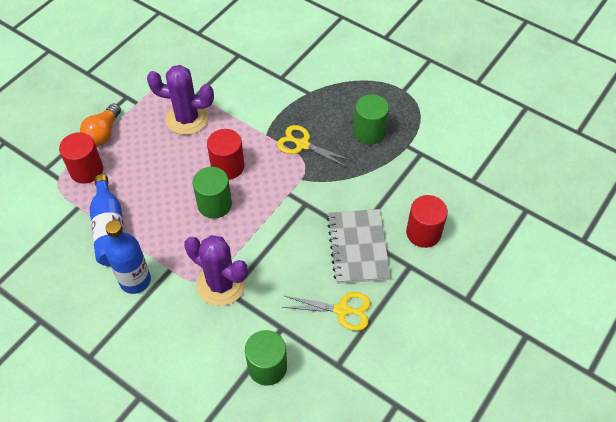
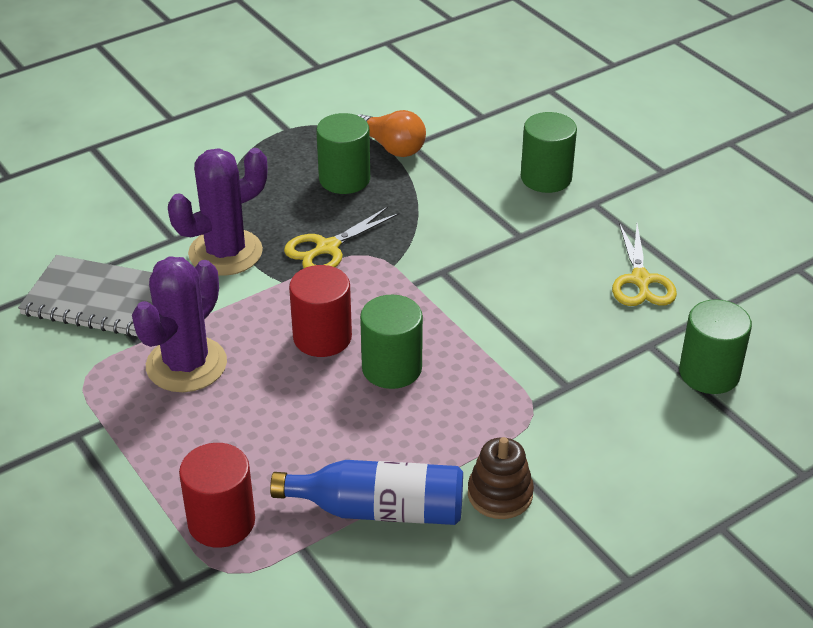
camera: 70 degrees left, 15 degrees down
(103, 133) = (144, 483): orange light bulb -> orange light bulb (391, 147)
(135, 280) = (500, 494): blue bottle -> brown stacking toy
(221, 284) = (548, 392): purple cactus -> purple cactus (225, 253)
(342, 310) = (640, 280): yellow scissors -> yellow scissors turned 150 degrees clockwise
(358, 247) = (543, 240): grey notebook -> grey notebook (97, 299)
(423, 233) = (546, 178): red cylinder -> green cylinder

